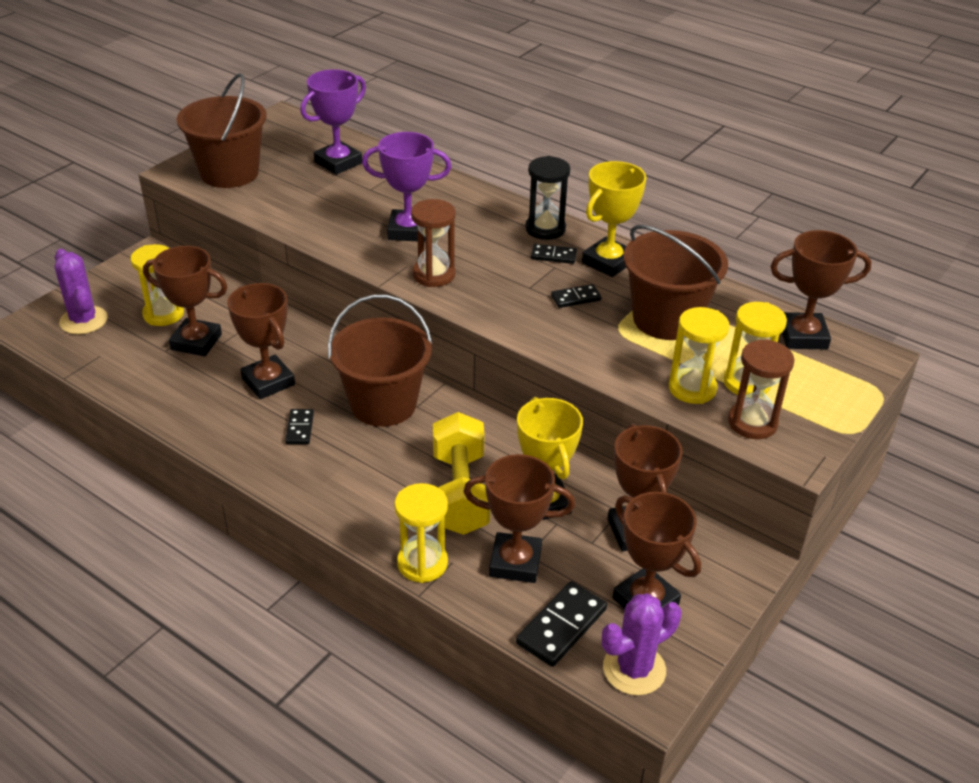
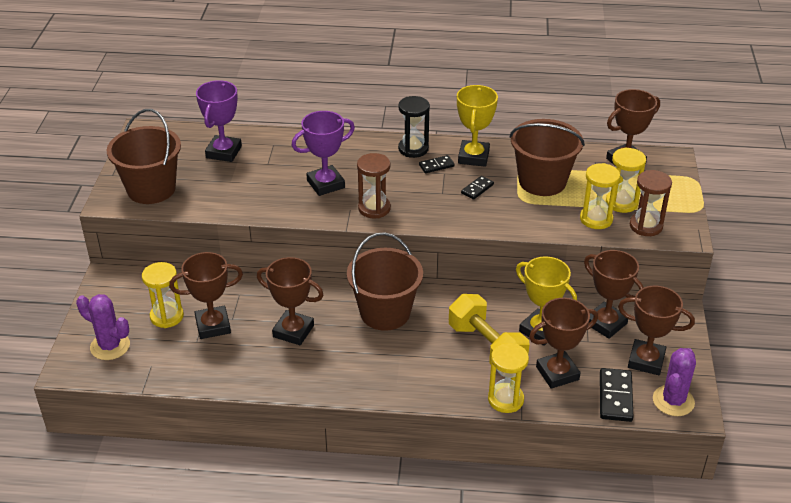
camera: 30 degrees left, 0 degrees up
(300, 428) = (347, 352): black domino -> none

